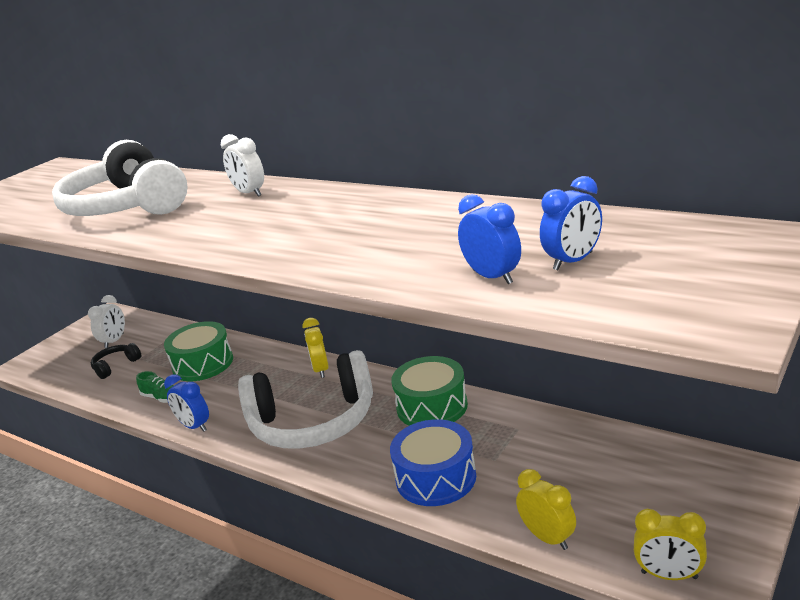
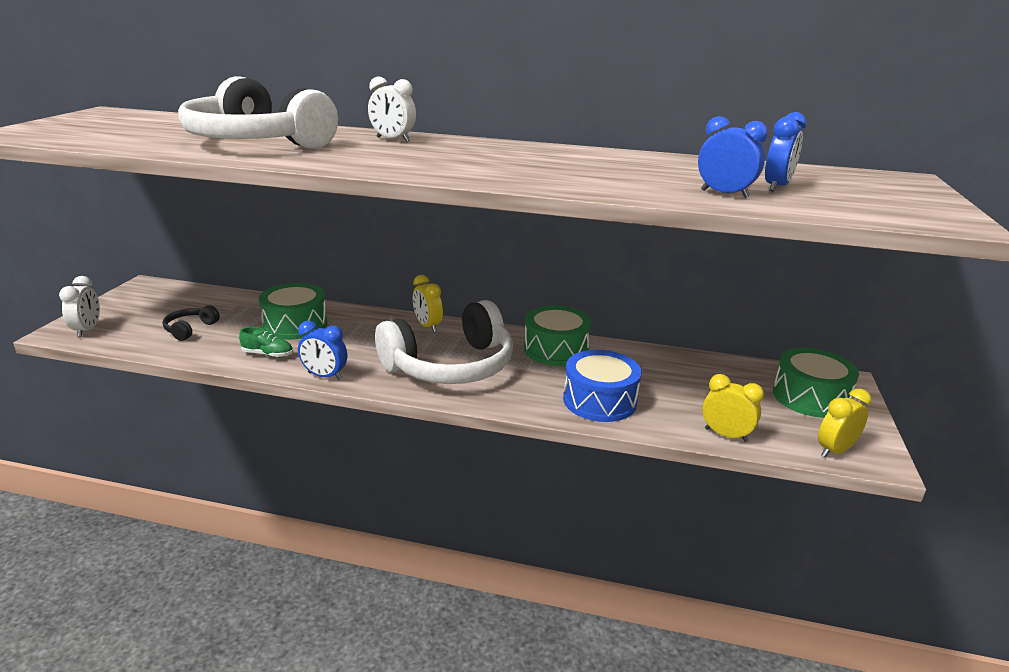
camera: 25 degrees left, 0 degrees up
(114, 341) = (172, 308): white clock -> white clock (87, 330)
(669, 575) = (835, 450): yellow clock -> yellow clock turned 150 degrees clockwise
(692, 495) = (810, 397): none -> green drum

